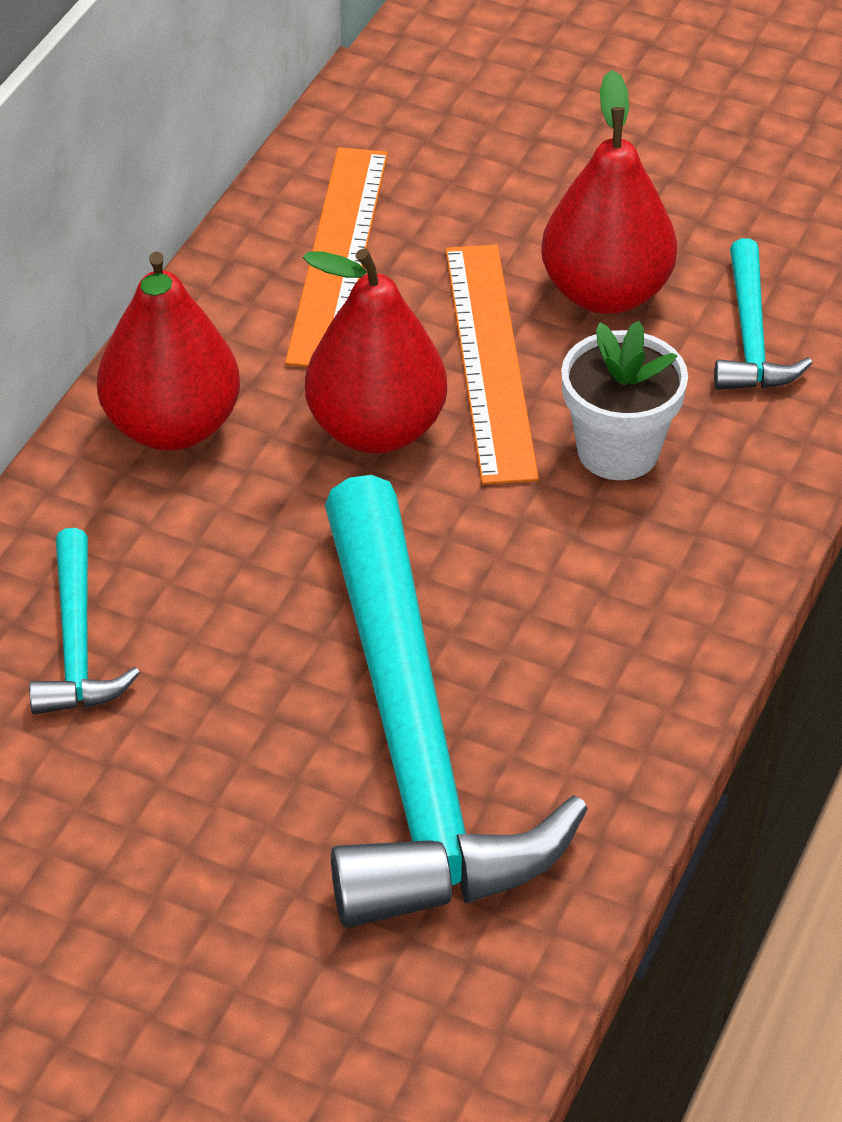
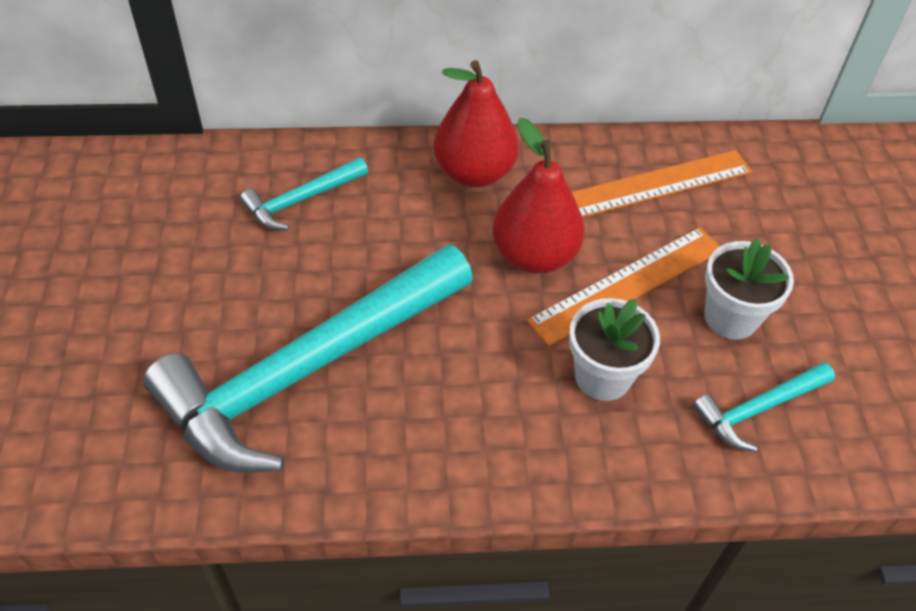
camera: 60 degrees right, 5 degrees up
(606, 293) = (730, 317): red pear -> white flower pot

